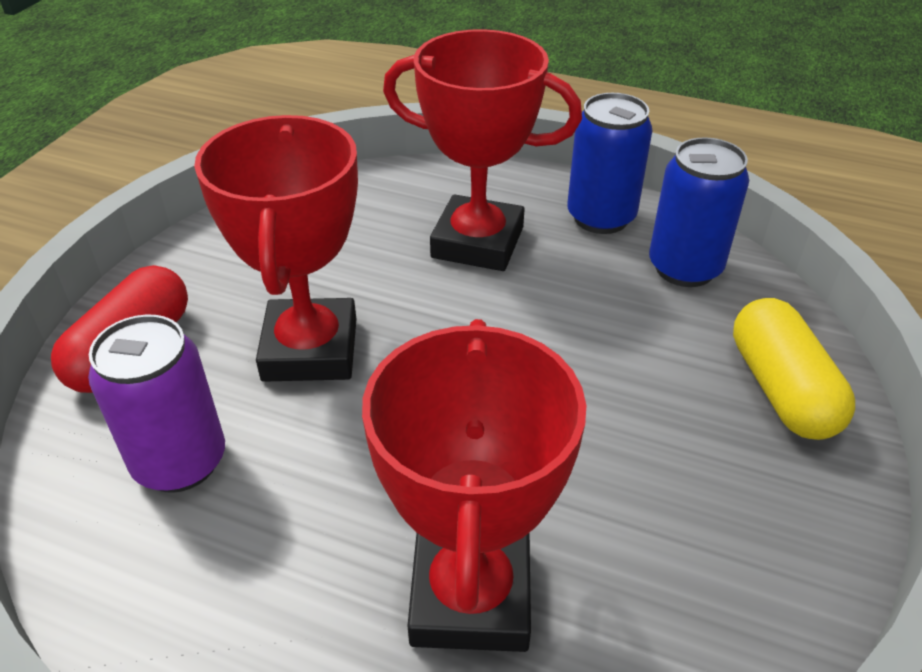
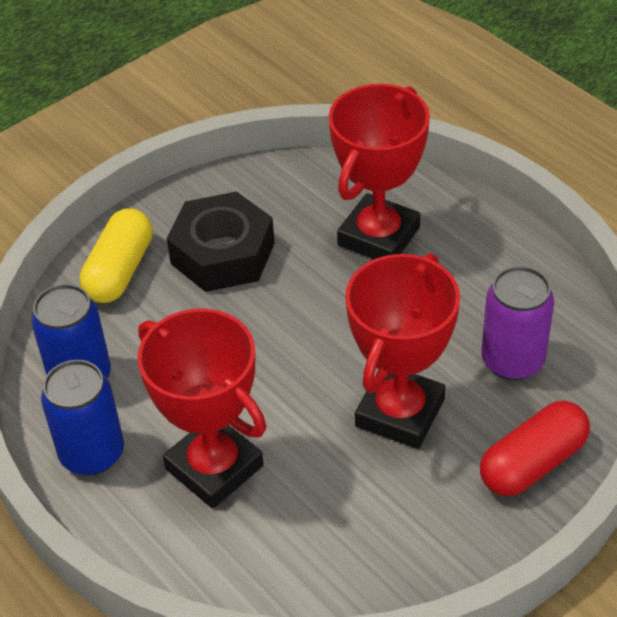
camera: 150 degrees left, 5 degrees up
(679, 466) = (223, 253): none -> black nut

